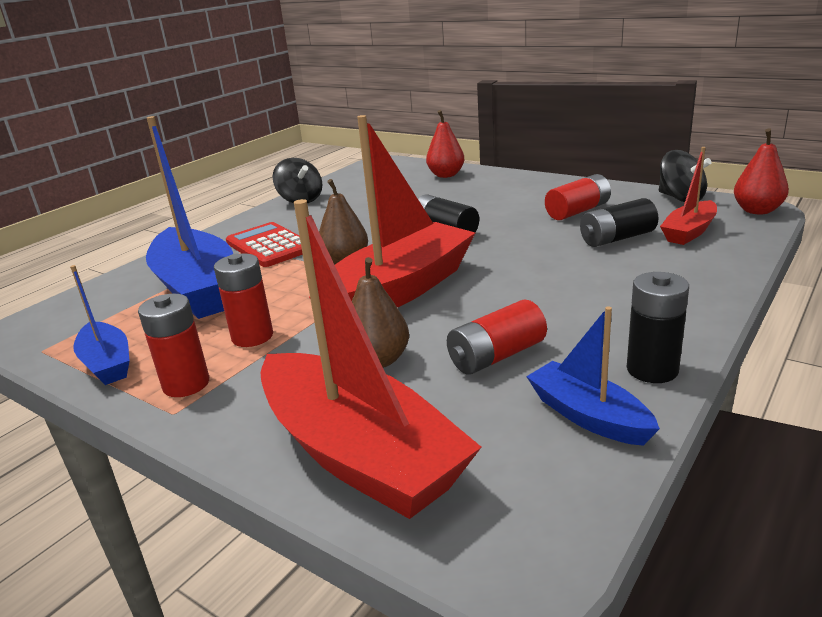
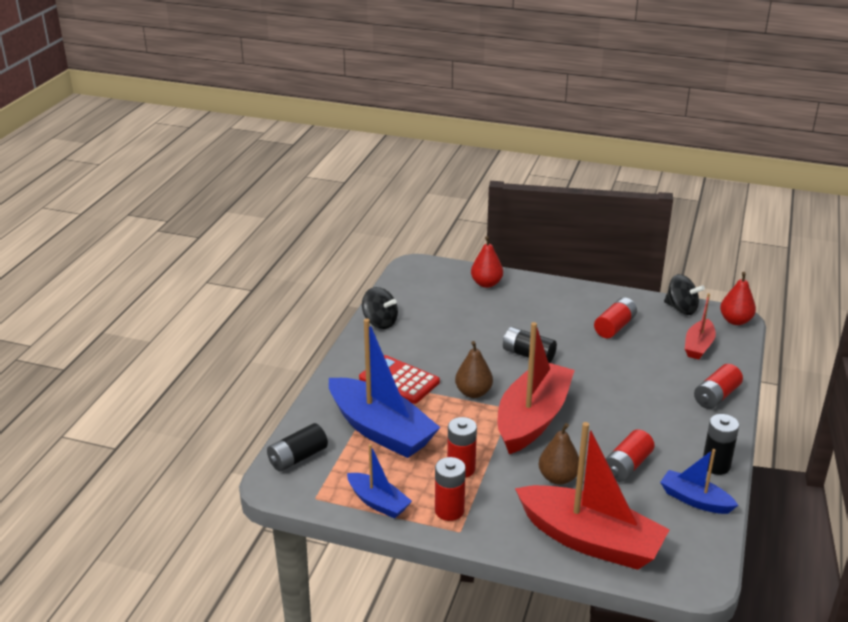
camera: 20 degrees left, 5 degrees up
(617, 238) = (654, 355): black battery -> black battery (298, 458)
(693, 284) = (716, 396): none -> red battery

